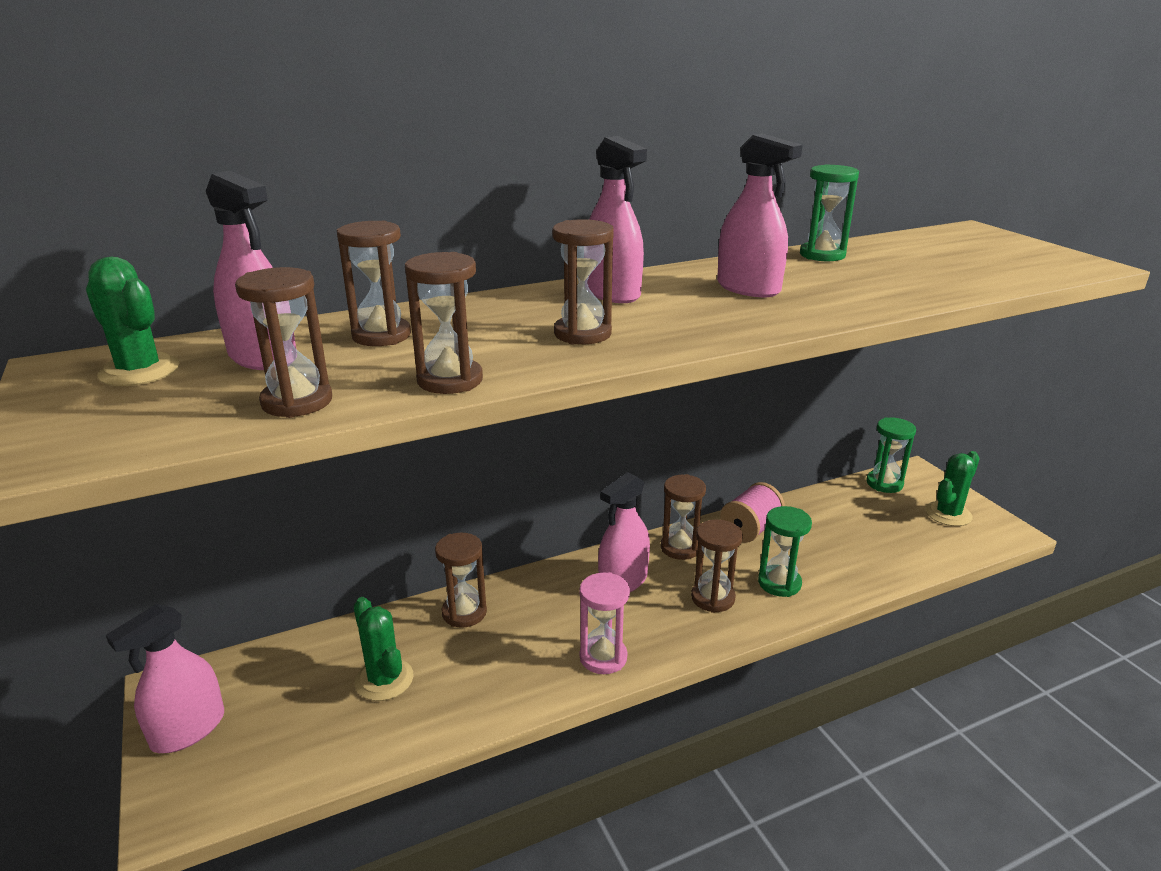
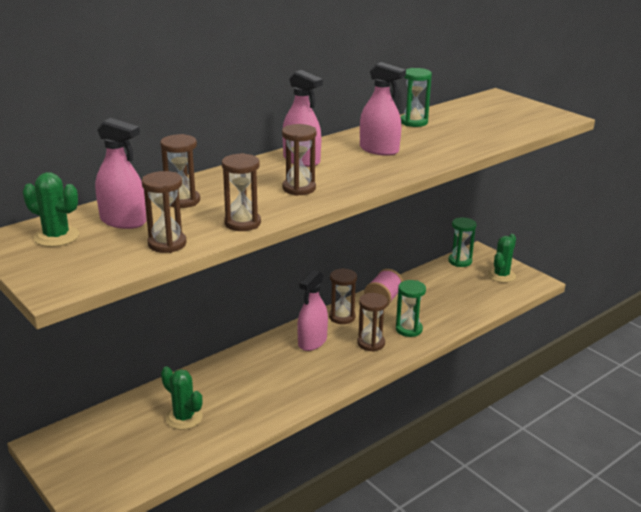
camera: 15 degrees left, 0 degrees up
(188, 730) = (72, 463): pink spray bottle -> none
(464, 612) = (217, 374): brown hourglass -> none
(603, 657) = (315, 385): pink hourglass -> none

